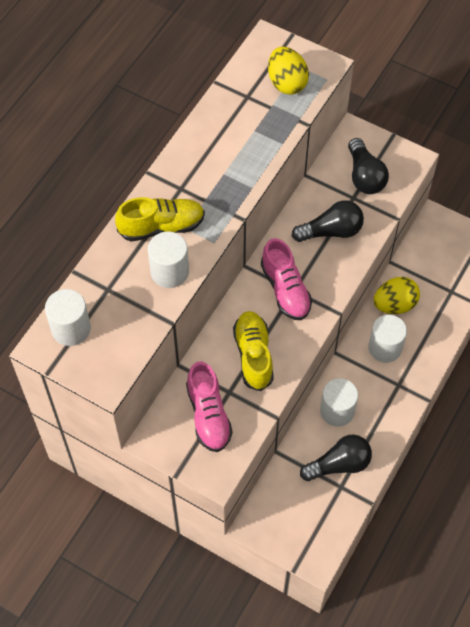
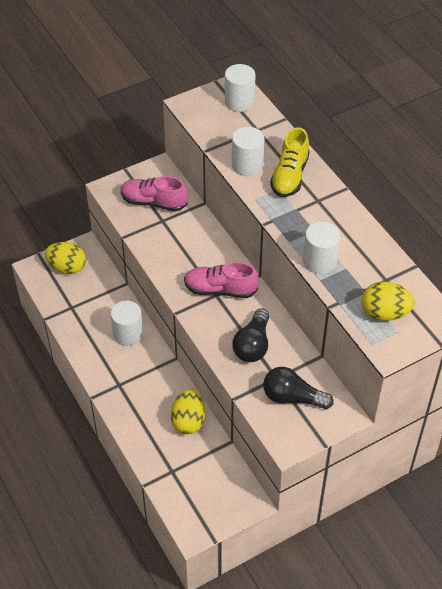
camera: 120 degrees right, 10 degrees down
(253, 355) = (180, 246): yellow shoe -> none
(293, 525) = (67, 267): none -> yellow egg
(339, 464) = (87, 314): black light bulb -> none
(385, 348) = (155, 392): white cylinder -> white cylinder (319, 261)

